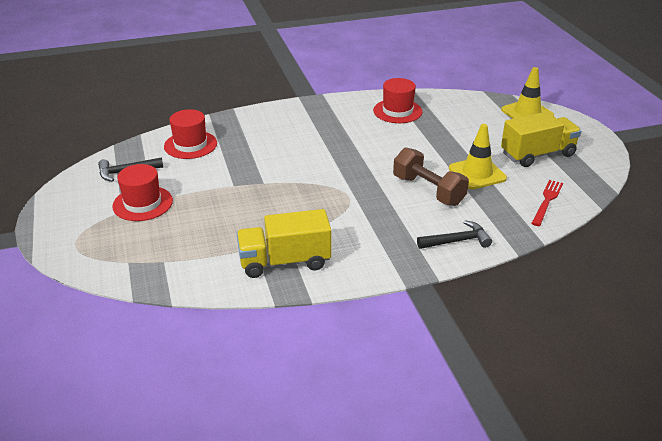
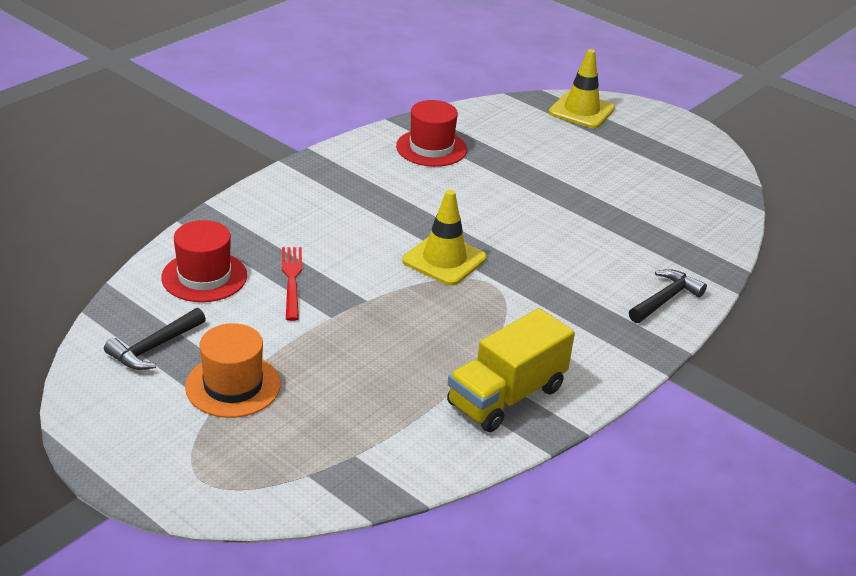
camera: 35 degrees left, 0 degrees up
(142, 203) = (233, 385): red hat -> orange hat
(428, 190) = (573, 246): brown dumbbell -> none
(477, 173) = (604, 207): yellow traffic cone -> yellow traffic cone (444, 259)
(537, 154) = (643, 163): yellow truck -> none
(547, 201) = (706, 219): red fork -> red fork (292, 280)

